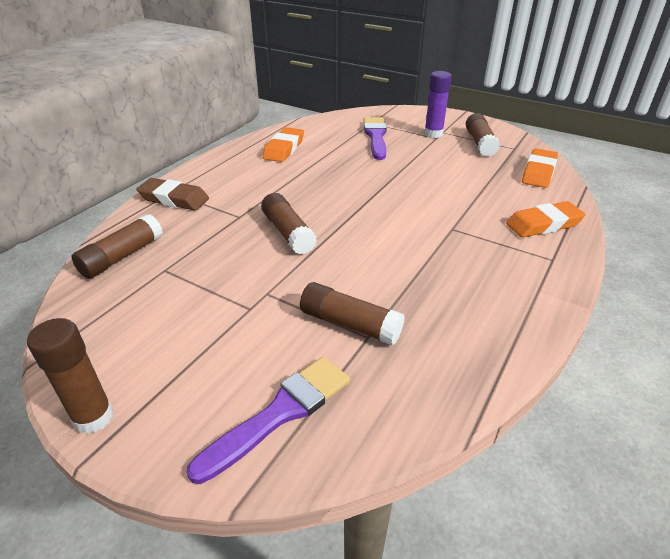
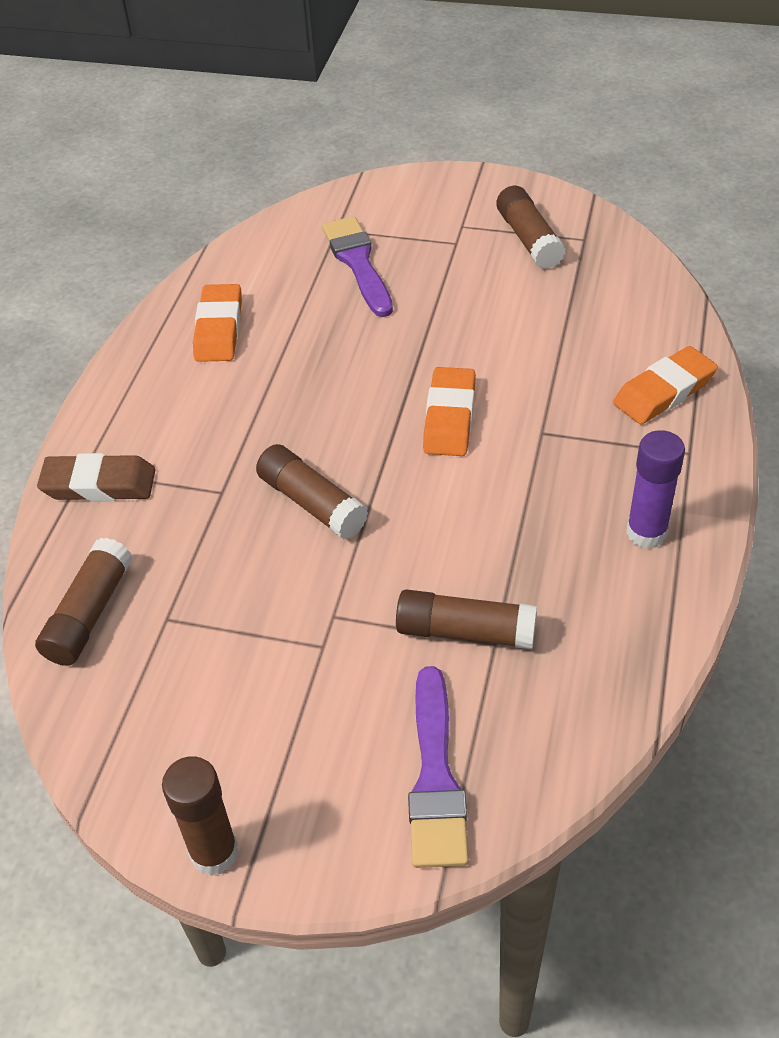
camera: 15 degrees left, 10 degrees up
(280, 413) = (435, 777): purple brush -> purple brush turned 150 degrees clockwise
(433, 134) = (449, 234): purple glue stick -> purple glue stick (646, 533)
(538, 172) = (633, 285): orange eraser -> orange eraser (449, 417)

